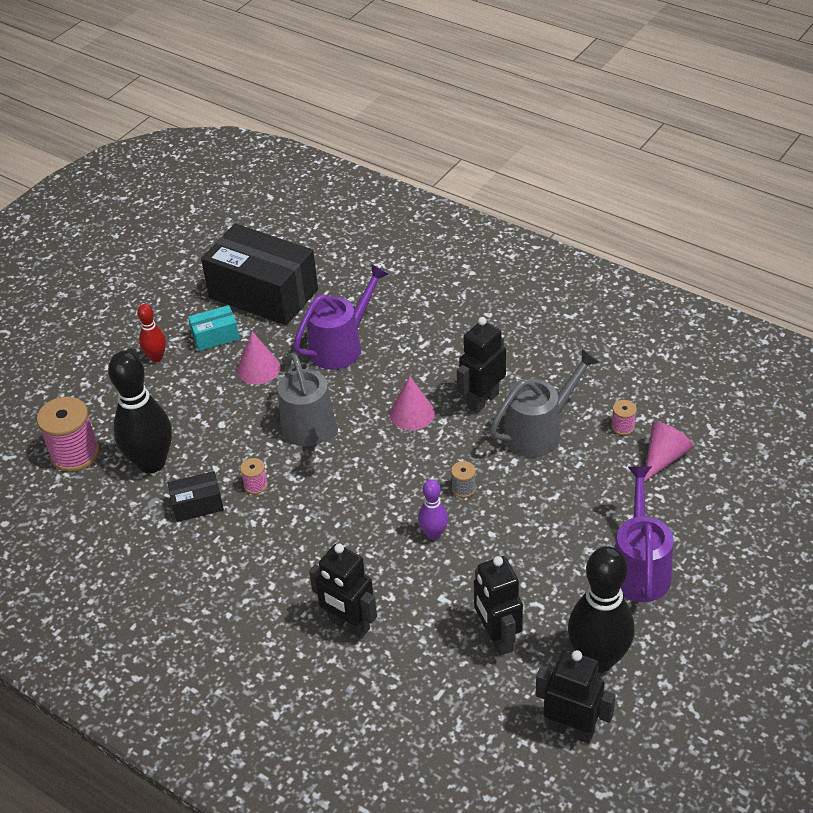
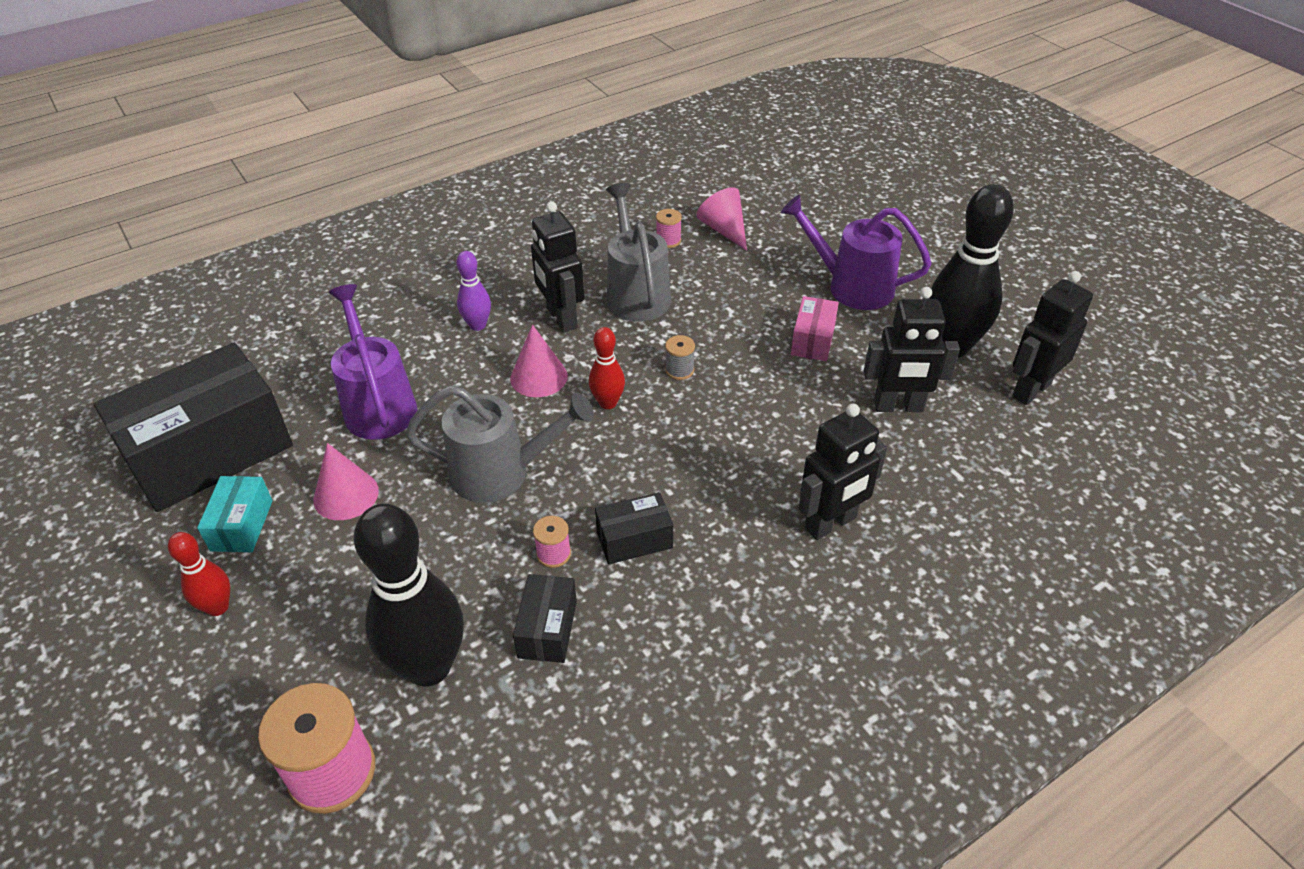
camera: 70 degrees left, 0 degrees up
(285, 521) = (634, 539): none -> black box
(405, 460) = (608, 403): none -> red bowling pin
(434, 534) = (731, 412): purple bowling pin -> purple bowling pin (477, 325)
(548, 560) = (813, 340): none -> pink box

